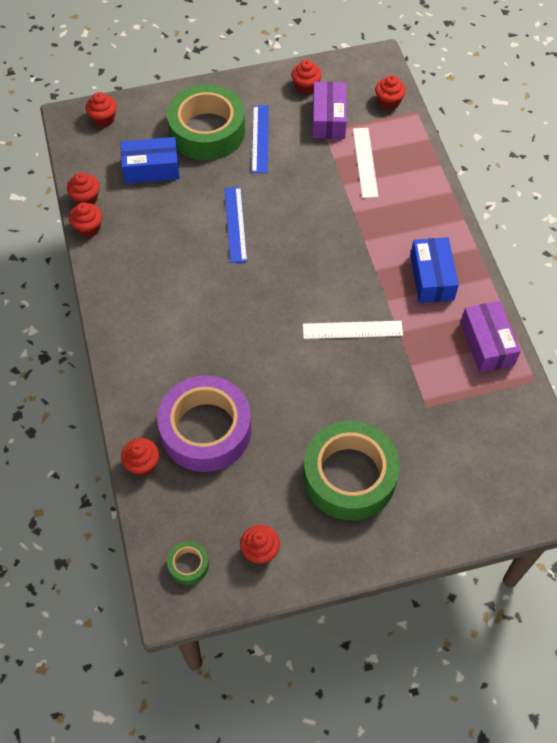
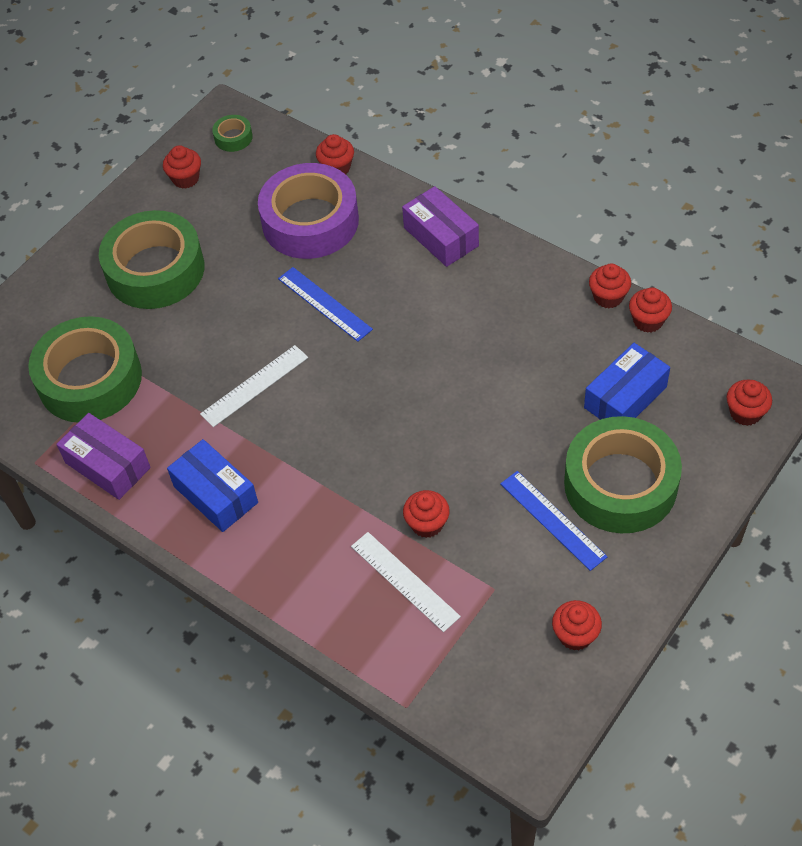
camera: 145 degrees right, 5 degrees down
(235, 224) = (472, 404): blue ruler -> blue ruler (324, 304)
(328, 119) = (502, 609): purple box -> purple box (441, 237)
(388, 102) = (452, 693): red cupcake -> red cupcake (427, 524)
(459, 417) = (90, 379): none -> green tape

